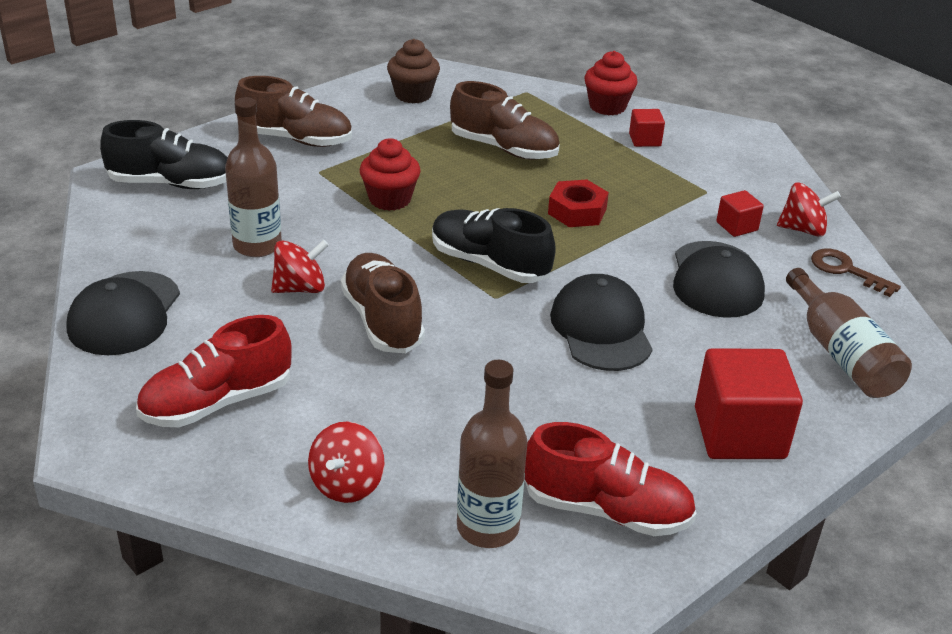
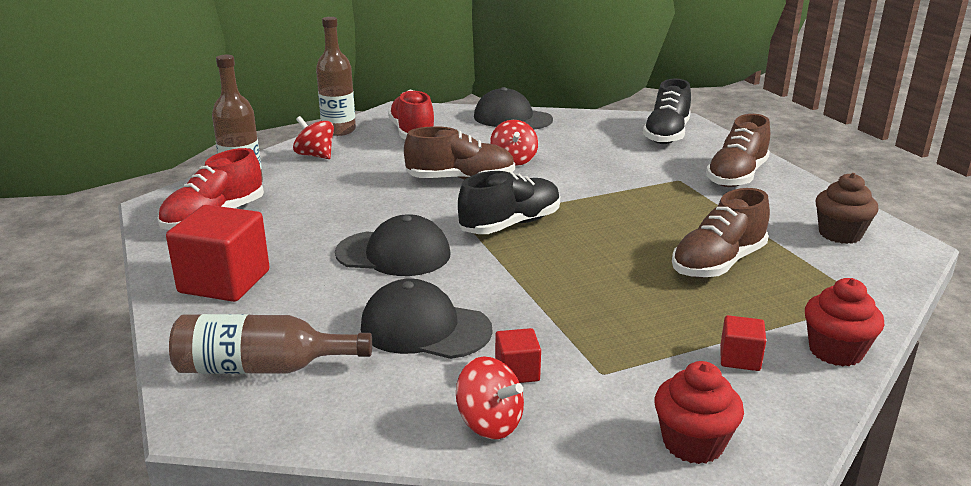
camera: 110 degrees right, 10 degrees down
(257, 245) = (573, 153): brown bottle -> brown bottle (339, 130)
(390, 199) = (627, 200): red cupcake -> red cupcake (693, 443)
(577, 211) = (581, 279): red nut -> none
(803, 229) = (489, 423): red spinning top -> red spinning top turned 75 degrees counterclockwise
(846, 270) = (388, 427): brown key -> none

